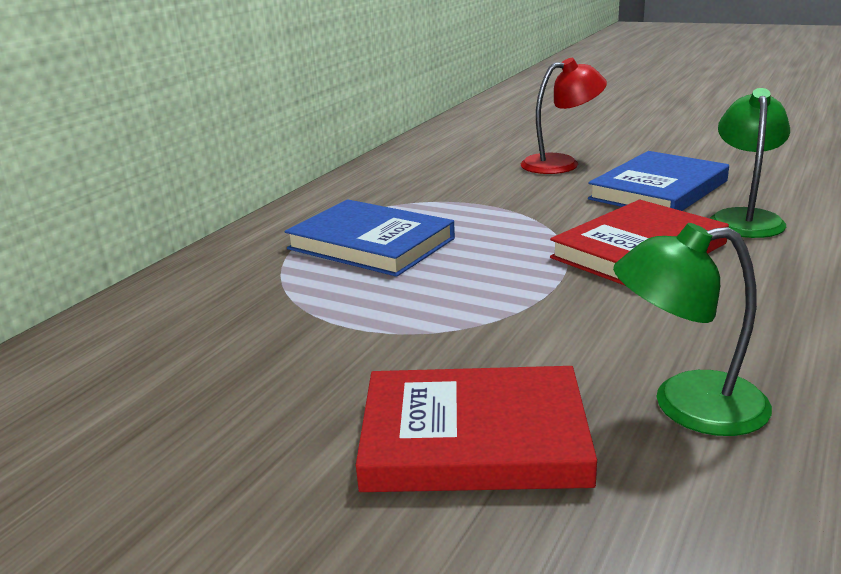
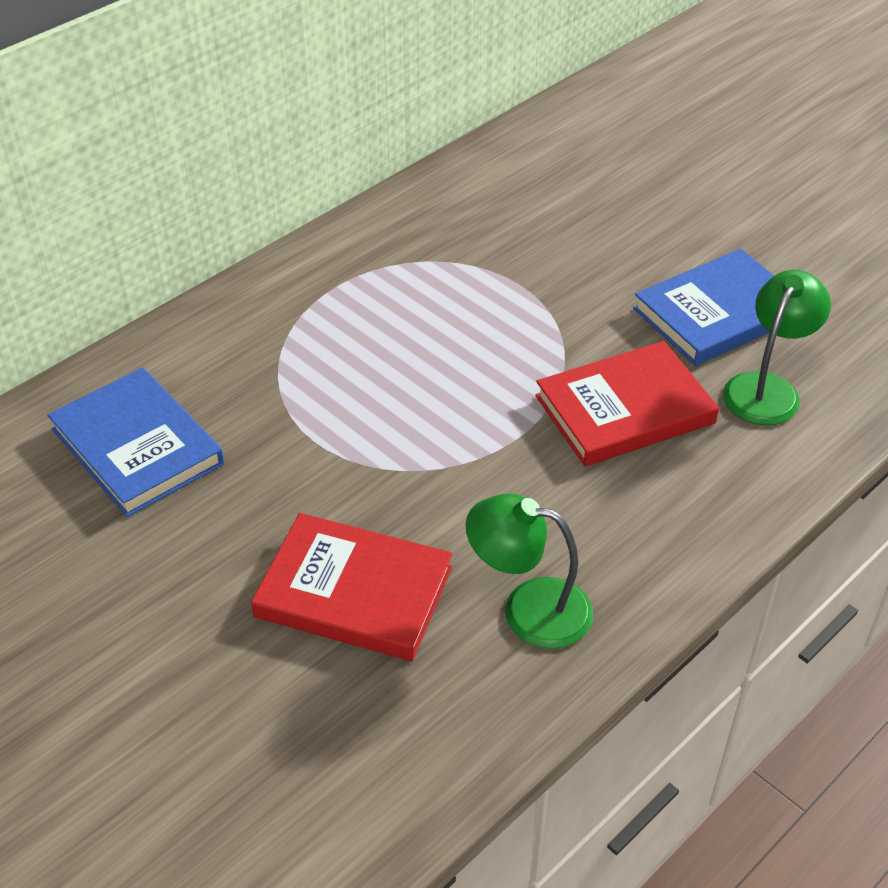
camera: 15 degrees right, 20 degrees up
(371, 244) = (381, 324): blue book -> blue book (137, 447)
(561, 163) = (649, 230): red lamp -> none

